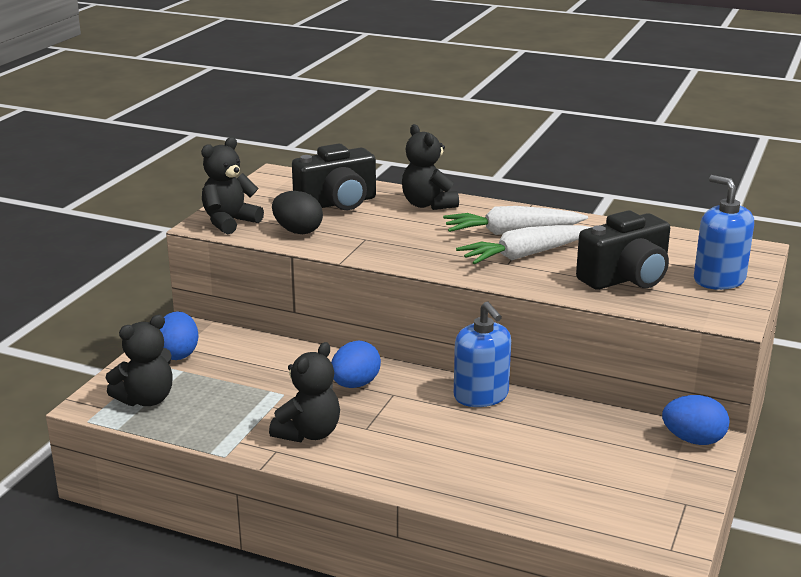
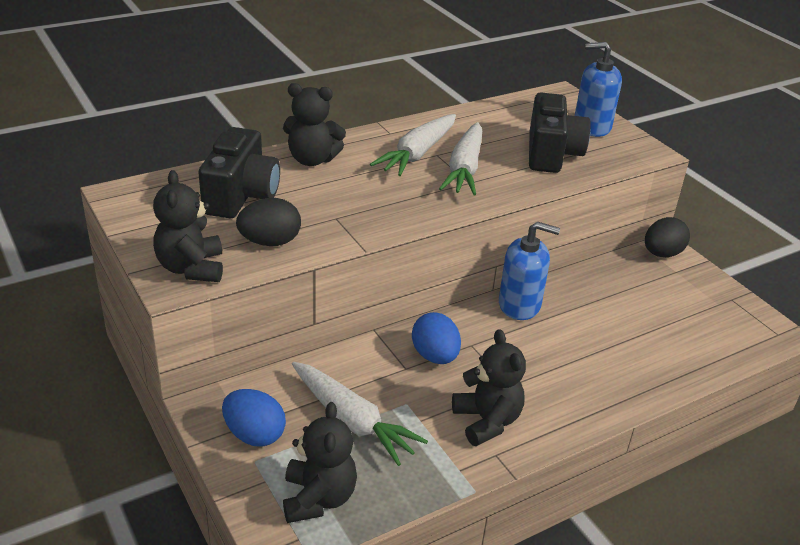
camera: 55 degrees left, 10 degrees up
(237, 381) = (352, 421): none -> white carrot
(693, 440) = (662, 254): blue egg -> black egg

